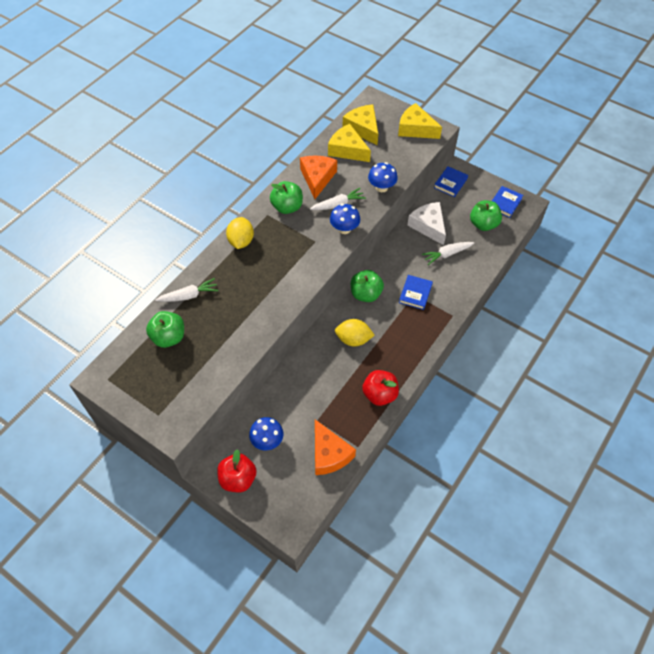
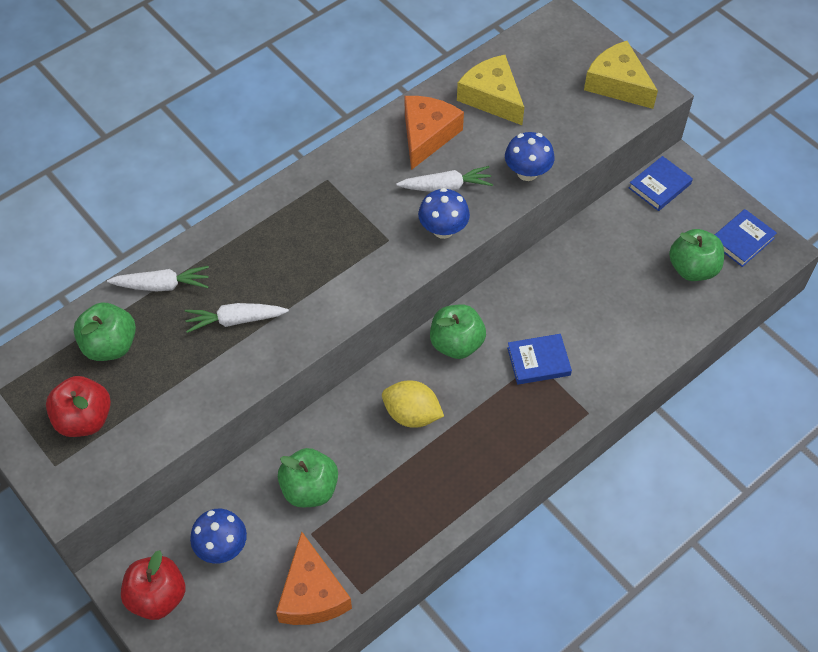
camera: 15 degrees right, 0 degrees up
(241, 241) = (271, 214): yellow lemon -> none
(287, 207) = (363, 173): green apple -> green apple (310, 489)
(363, 129) = (529, 66): yellow cheese -> none
(379, 394) = (424, 516): red apple -> red apple (84, 419)
(415, 293) = (538, 361): blue book -> blue book turned 45 degrees clockwise
(428, 226) = (598, 252): white cheese -> none
(447, 254) = (613, 306): white carrot -> white carrot (235, 320)

